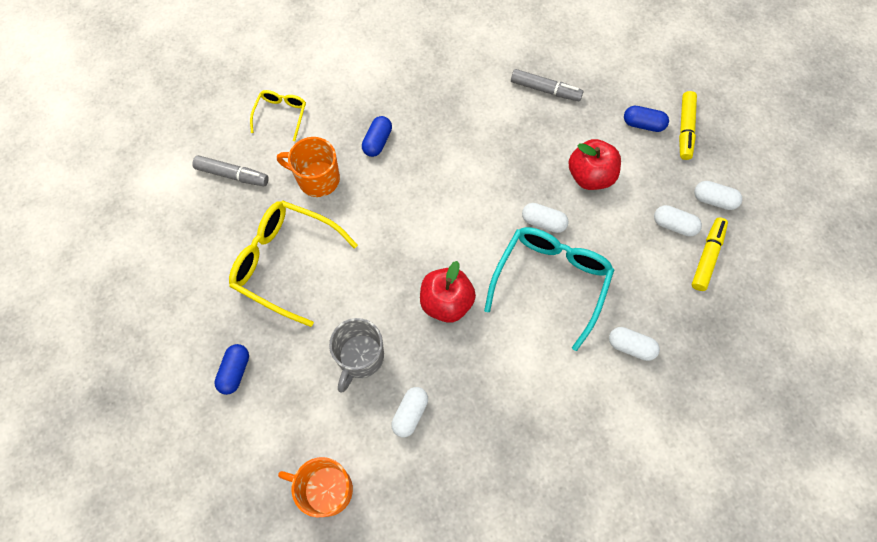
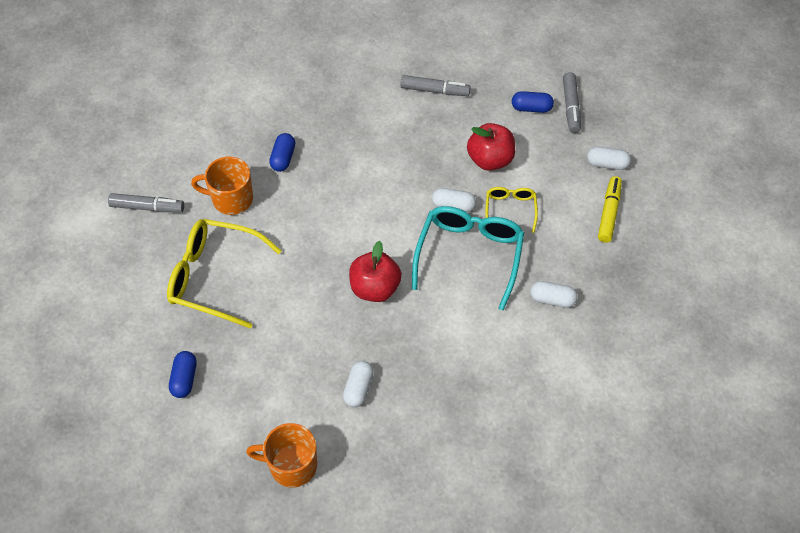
camera: 10 degrees left, 10 degrees down
(281, 115) = (184, 147): yellow glasses -> yellow glasses (510, 209)
(360, 358) = (302, 348): grey mug -> none
(674, 225) = (574, 191): white capsule -> none
(685, 129) = (571, 107): yellow marker -> grey marker

